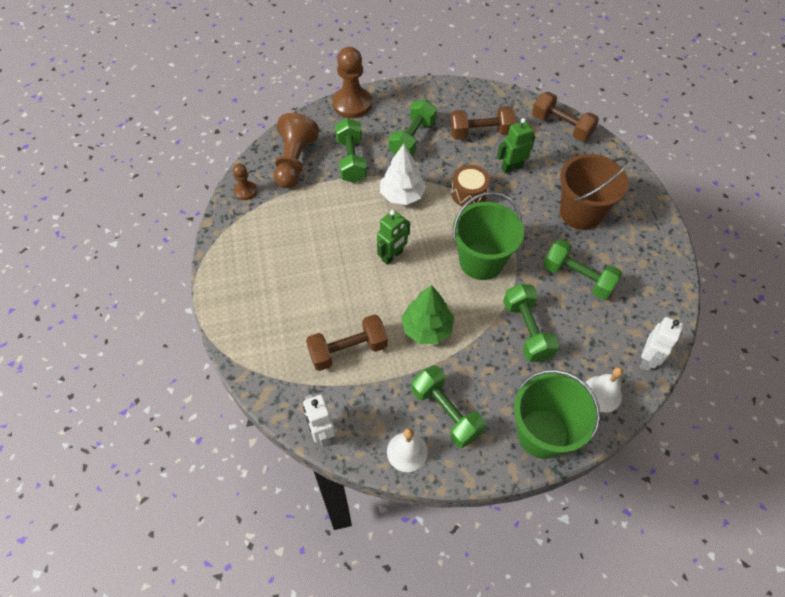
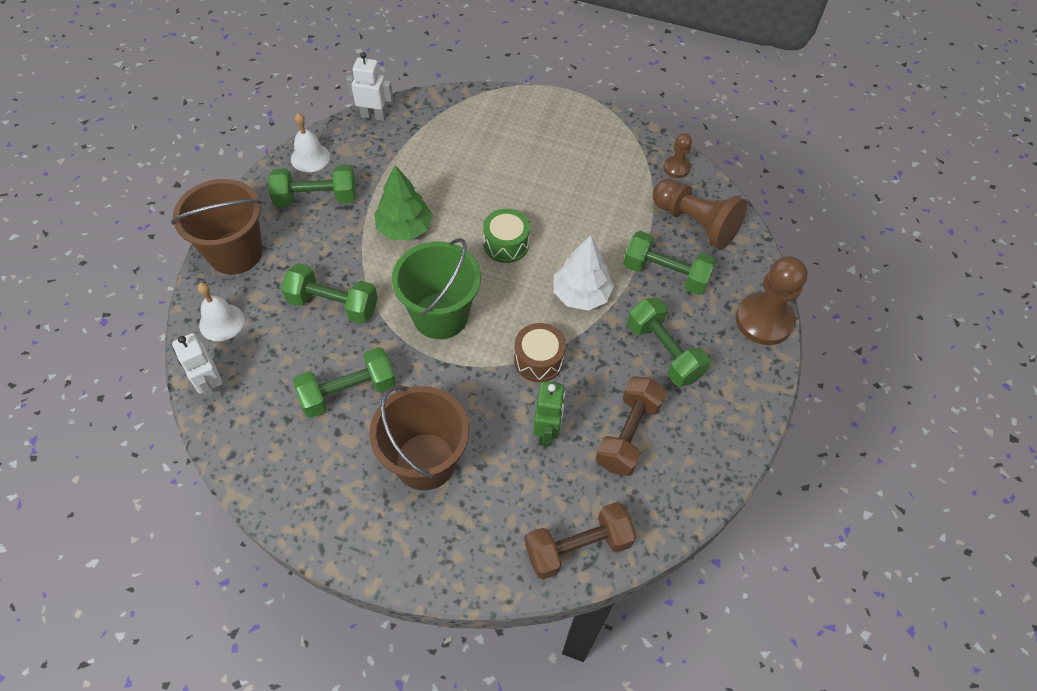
camera: 120 degrees right, 0 degrees up
(348, 350) = (431, 163): brown dumbbell -> none
(392, 256) = (506, 244): green robot -> green drum
(542, 433) = (235, 253): green bucket -> brown bucket

